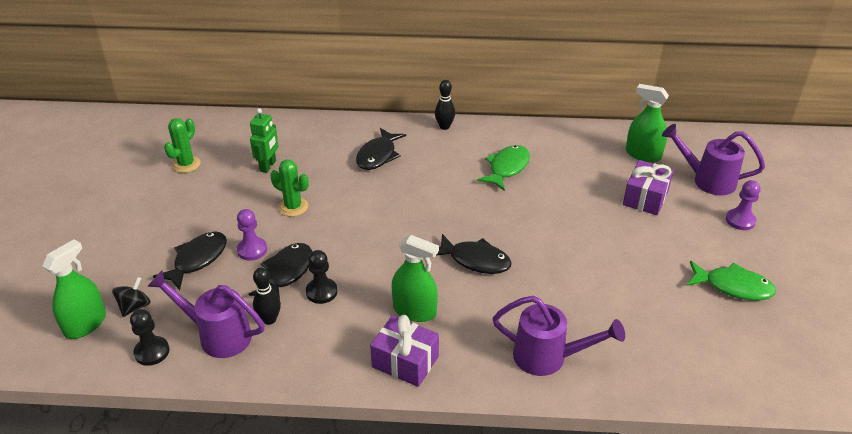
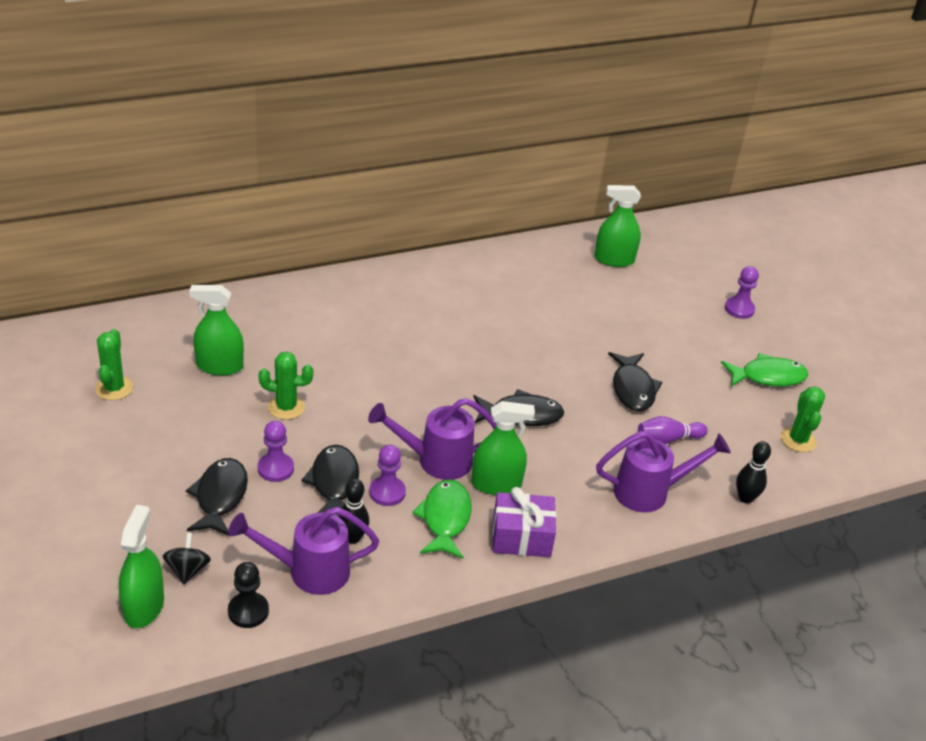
camera: 30 degrees left, 0 degrees up
(268, 166) = (219, 366): green robot -> green spray bottle
(321, 292) = (387, 492): black pawn -> purple pawn
(378, 155) = (340, 323): black fish -> black fish (633, 388)
(444, 126) = (391, 272): black bowling pin -> black bowling pin (745, 498)
(507, 168) = (489, 306): green fish -> green fish (445, 519)
(596, 316) = (668, 439): none -> purple bowling pin
(645, 198) = (643, 306): purple gift -> none
(707, 180) = (688, 274): purple watering can -> purple watering can (436, 460)
(730, 352) = (798, 440): none -> green cactus

